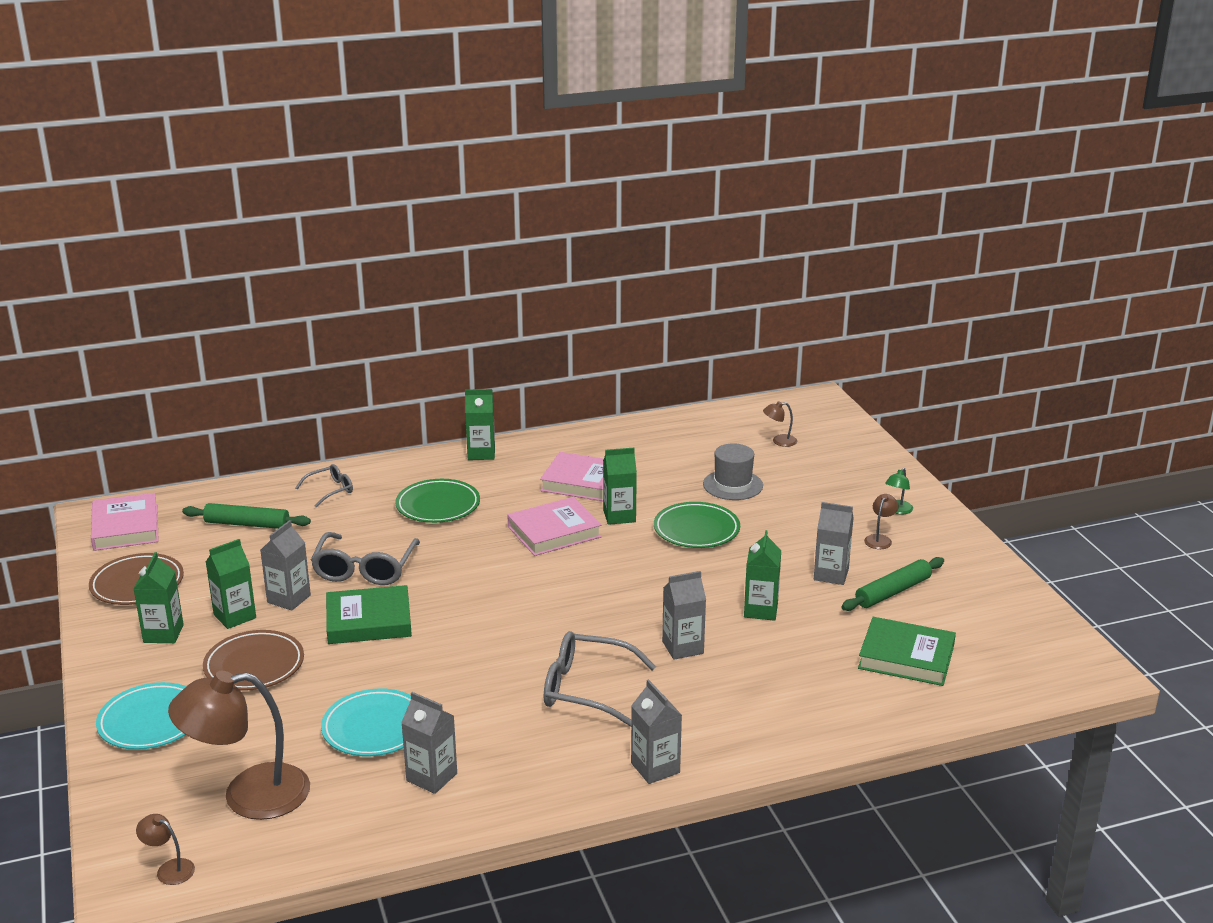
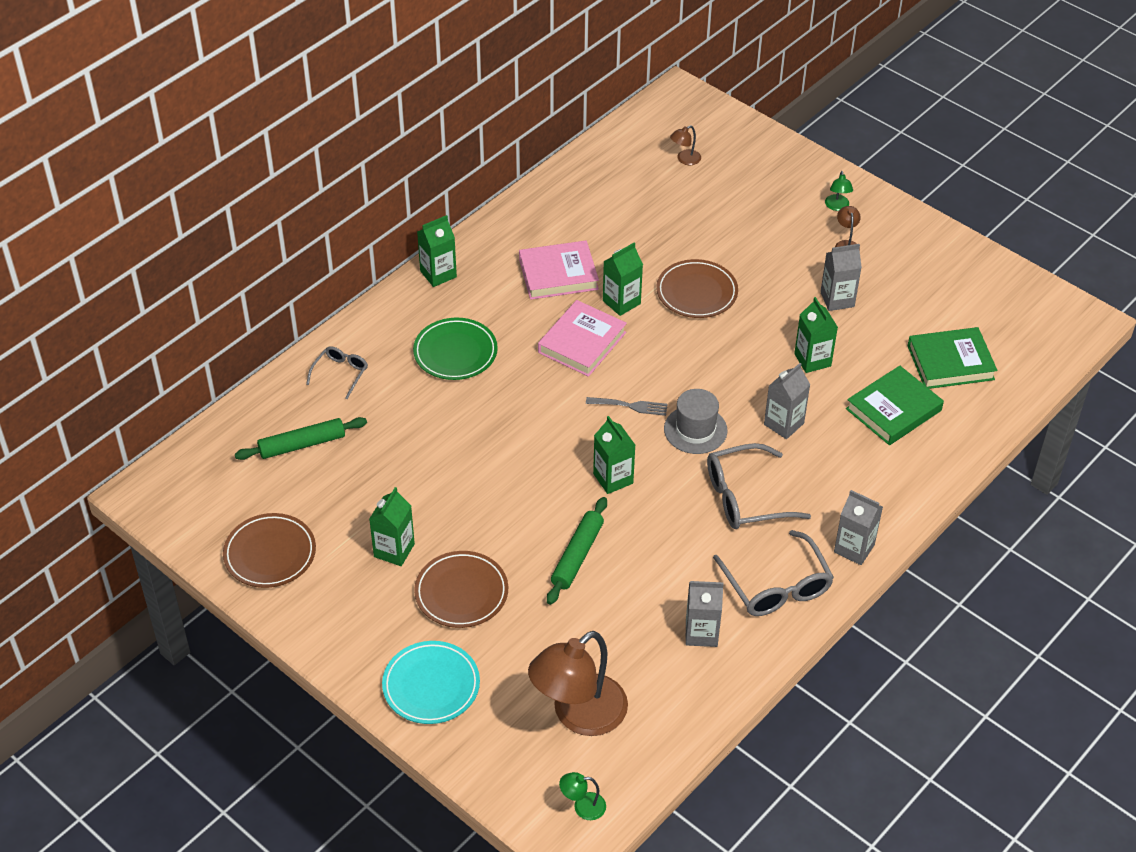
camera: 30 degrees left, 20 degrees up
(126, 527) = (190, 495): pink book -> none
(163, 634) = (350, 596): green carton -> green carton (613, 478)
(169, 869) = (582, 806): brown lamp -> green lamp
(289, 599) = (422, 511): grey carton -> none
(365, 569) = (457, 451): grey glasses -> grey glasses (776, 586)
(369, 621) = (513, 505): green book -> green book (893, 410)
(374, 728) = (617, 608): turquoise plate -> none
(549, 587) = (630, 406): none -> grey fork
(696, 530) = (696, 292): green plate -> brown plate
(733, 485) = (686, 228): grey hat -> grey hat (695, 430)
(893, 592) = (895, 299): green rolling pin -> green rolling pin (577, 555)

